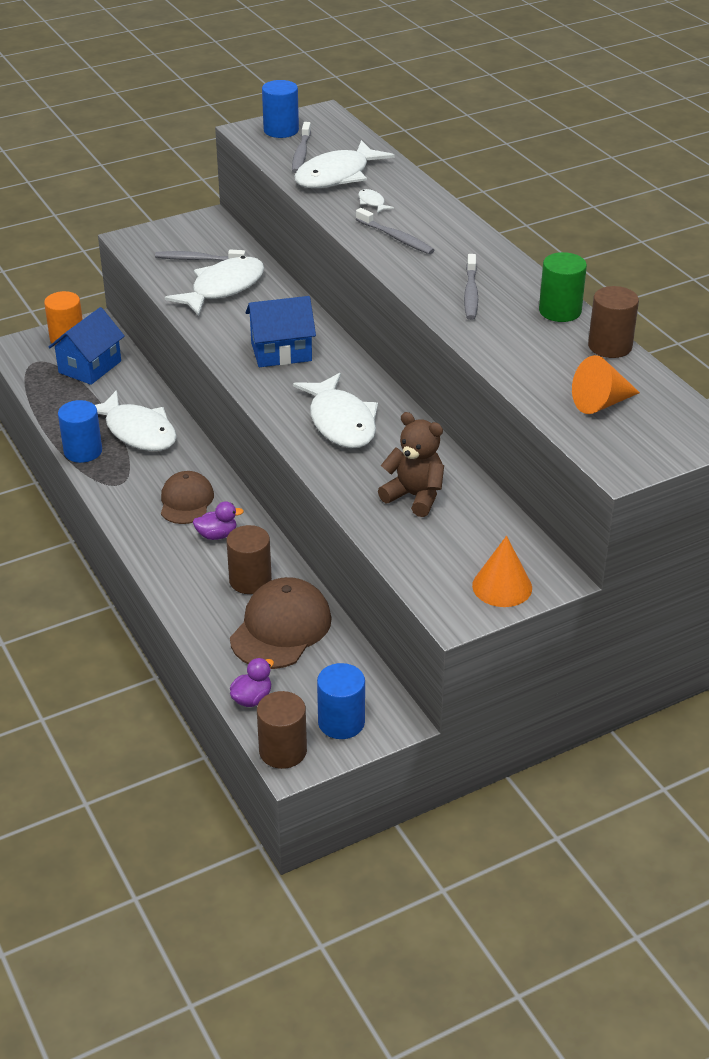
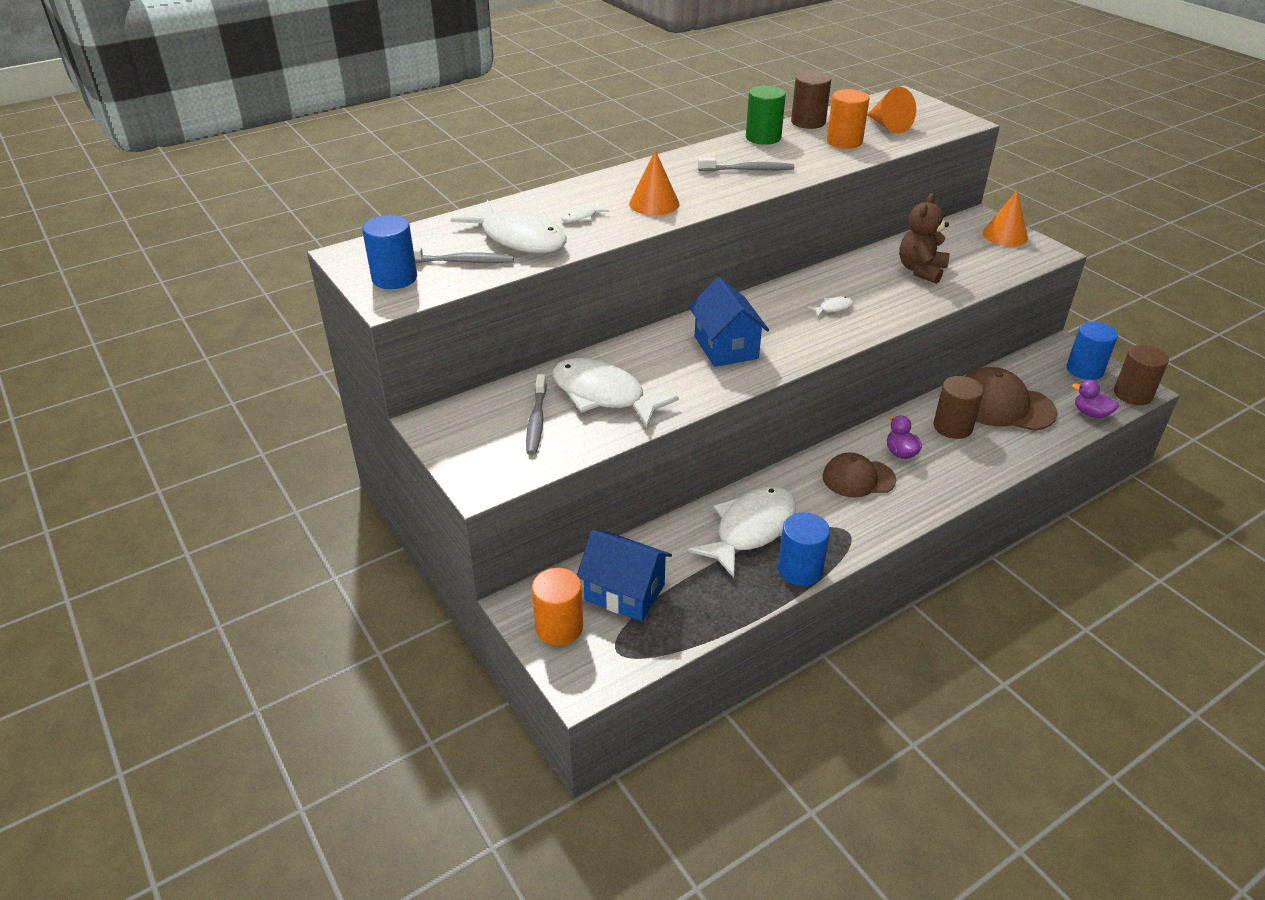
camera: 95 degrees left, 0 degrees up
(341, 422) = (833, 308): white fish -> white fish, size x0.40
(396, 238) = (654, 203): grey toothbrush -> orange cone
(549, 363) = (844, 141): none -> orange cylinder

